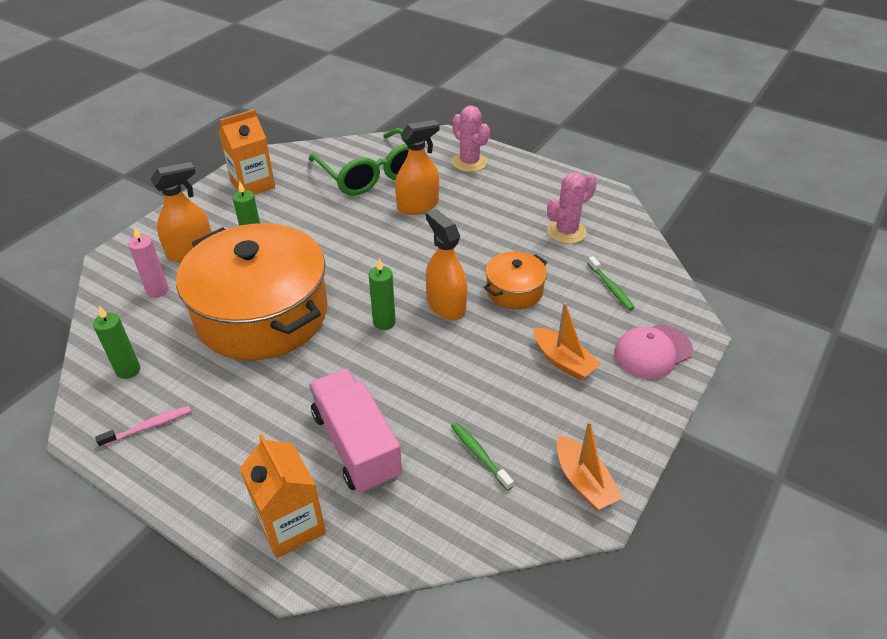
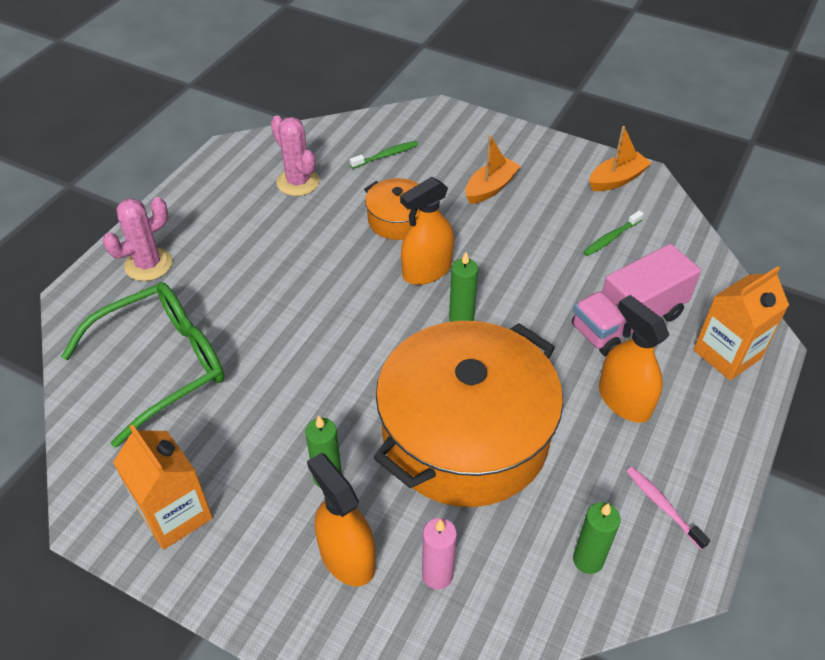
camera: 95 degrees left, 5 degrees up
(418, 205) = (243, 308): orange spray bottle -> orange spray bottle (624, 400)
(652, 352) = (468, 136): pink cap -> none

